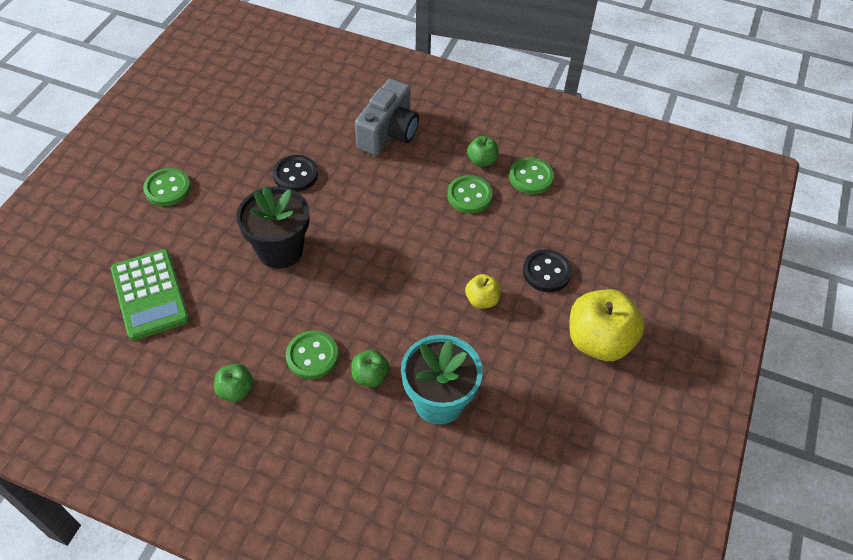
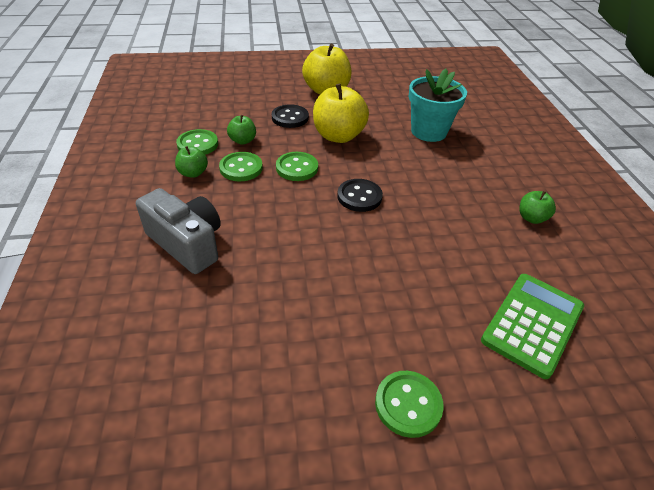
camera: 120 degrees left, 10 degrees down
(280, 250) = (395, 255): black flower pot -> none
(295, 175) = (296, 289): black button -> black button (359, 197)
(312, 356) = (463, 193): green button -> green button (297, 168)
(370, 376) = (445, 162): green apple -> green apple (242, 141)
(388, 133) = (187, 243): grey camera -> grey camera turned 45 degrees clockwise
(482, 300) = (338, 136): yellow apple -> yellow apple, size x1.97

